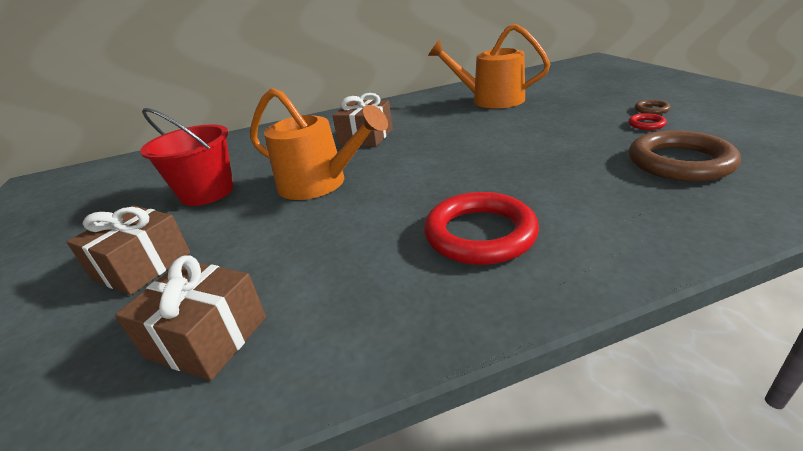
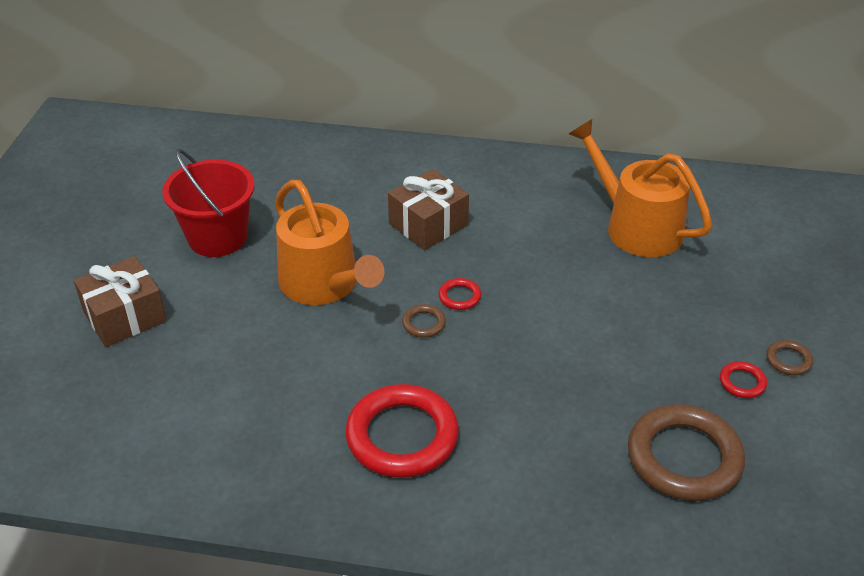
camera: 25 degrees right, 10 degrees up
(207, 337) = (140, 421): brown gift -> none
(417, 174) = (423, 323): none -> brown ring
(426, 155) = (459, 296): none -> red ring

